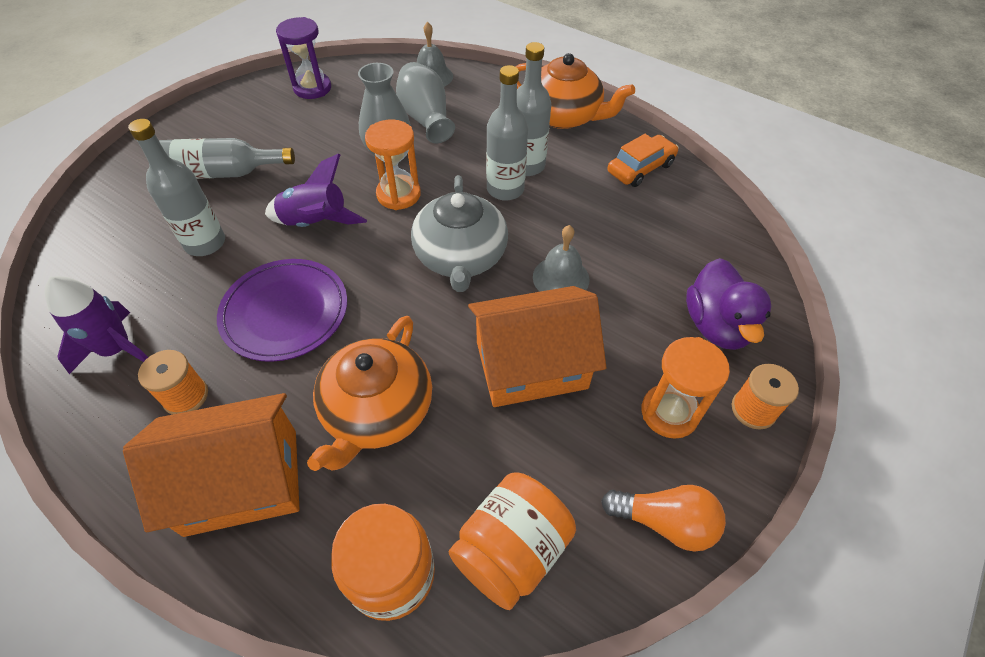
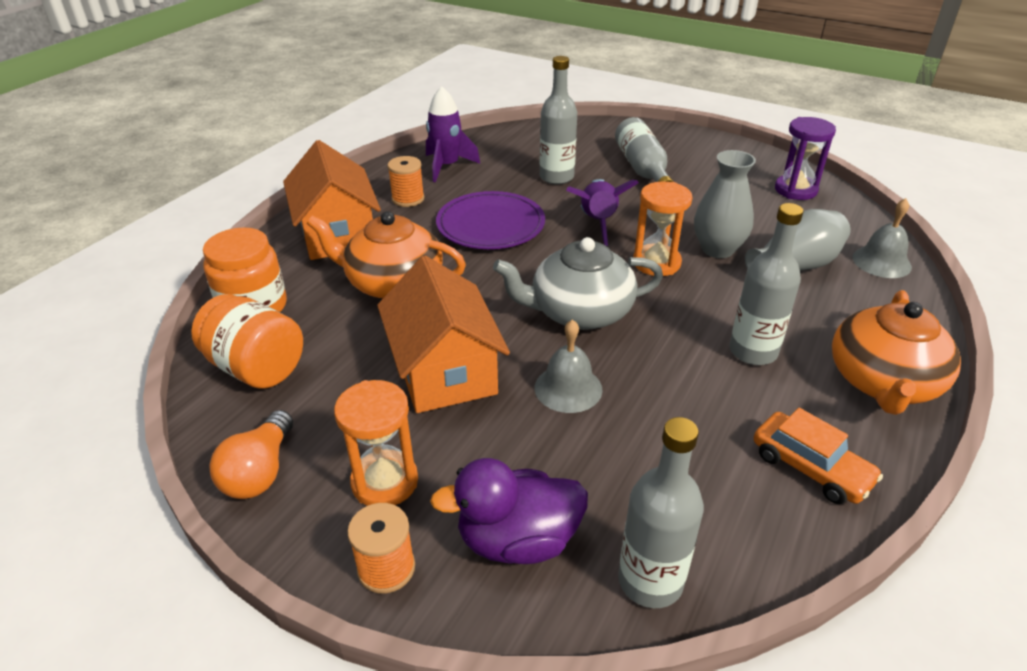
camera: 85 degrees right, 15 degrees down
(505, 189) = (699, 336): grey bottle -> grey bottle (650, 581)

